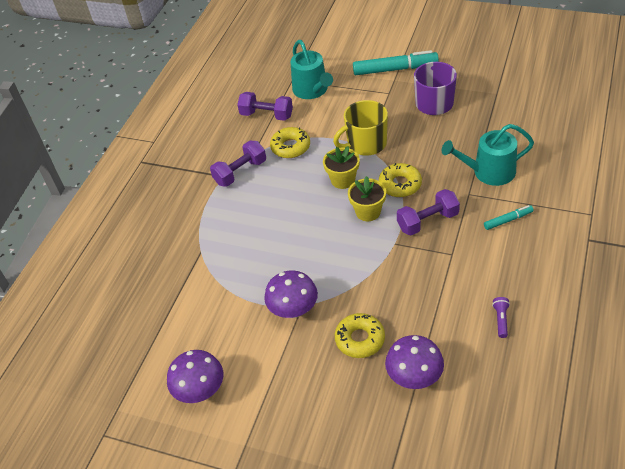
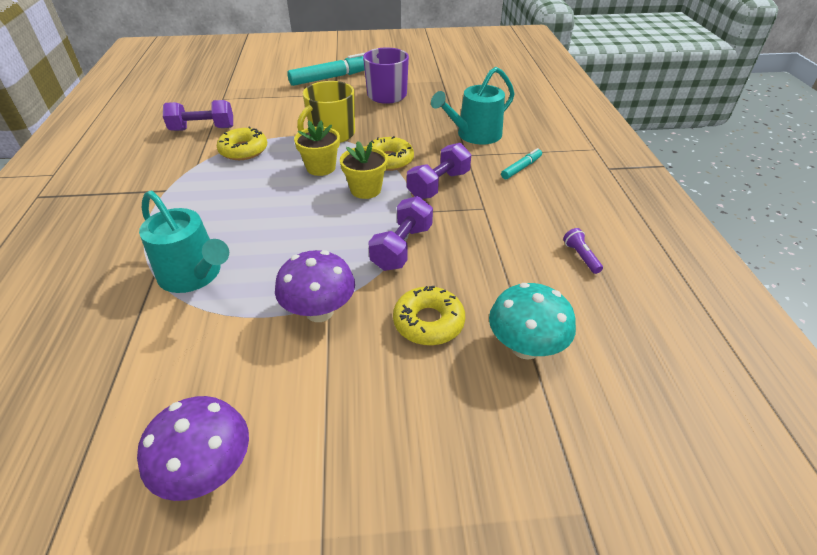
camera: 30 degrees left, 5 degrees down
(240, 172) = (186, 183): purple dumbbell -> purple dumbbell (402, 247)
(312, 90) = (249, 103): turquoise watering can -> turquoise watering can (194, 275)
(414, 377) = (525, 347): purple mushroom -> turquoise mushroom

